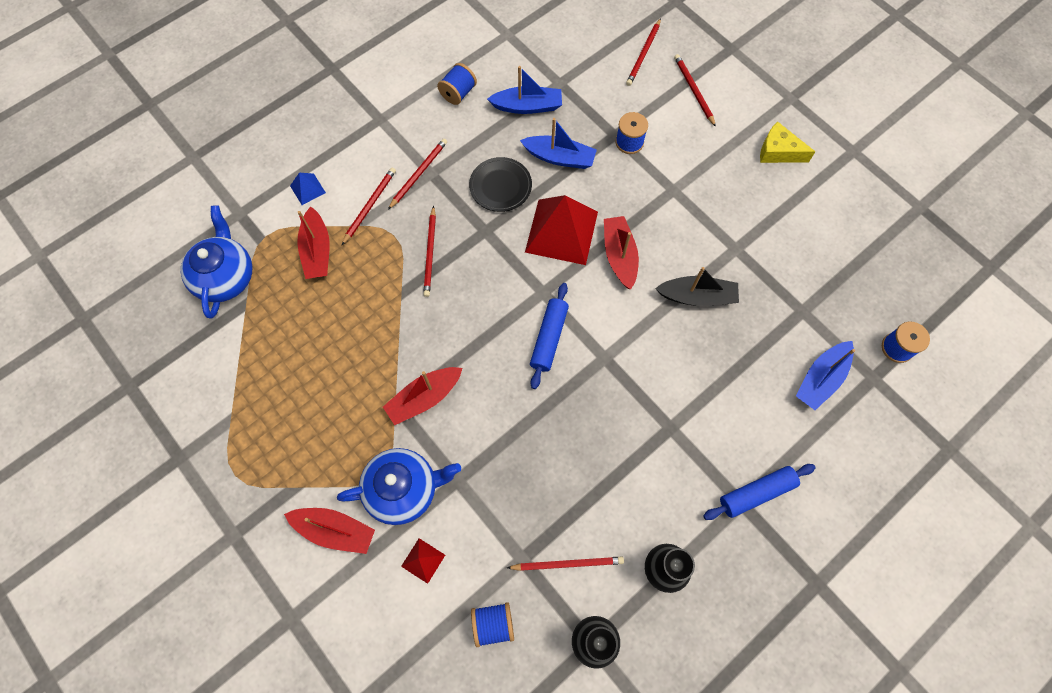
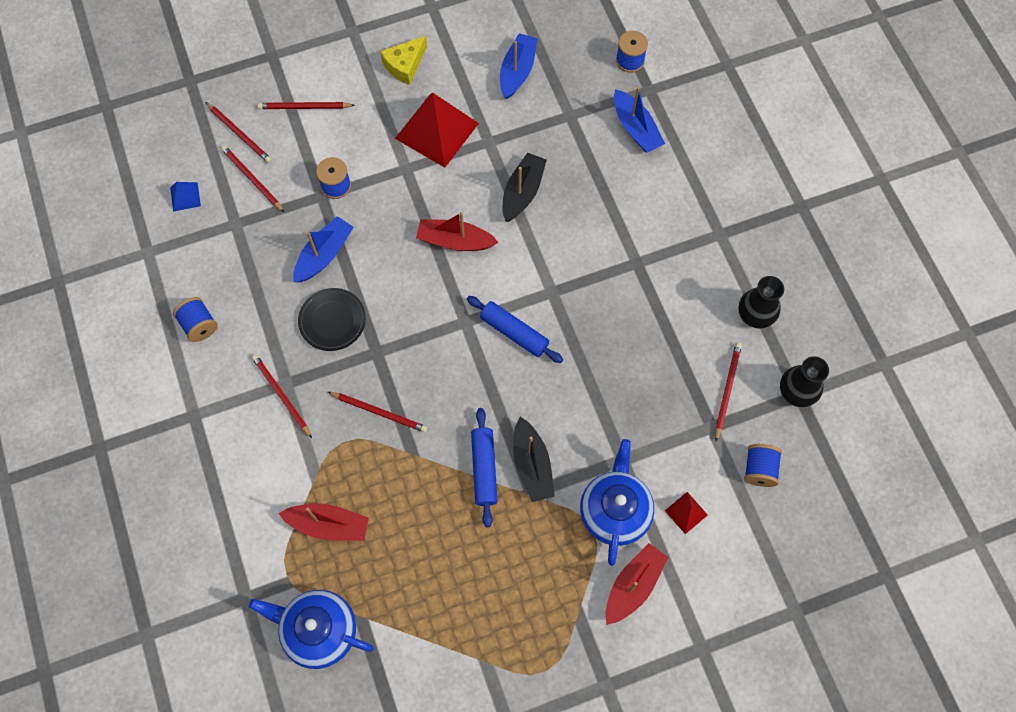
camera: 70 degrees left, 0 degrees up
(307, 189) = (248, 515): blue pyramid -> blue pyramid (185, 196)
(370, 206) = (298, 456): red pencil -> red pencil (252, 179)
(424, 398) = (532, 465): red boat -> black boat
(527, 106) = (249, 263): blue boat -> blue boat (517, 71)
(561, 232) = (407, 282): red pyramid -> red pyramid (437, 131)
(756, 493) = (716, 219): blue rolling pin -> blue rolling pin (484, 469)

